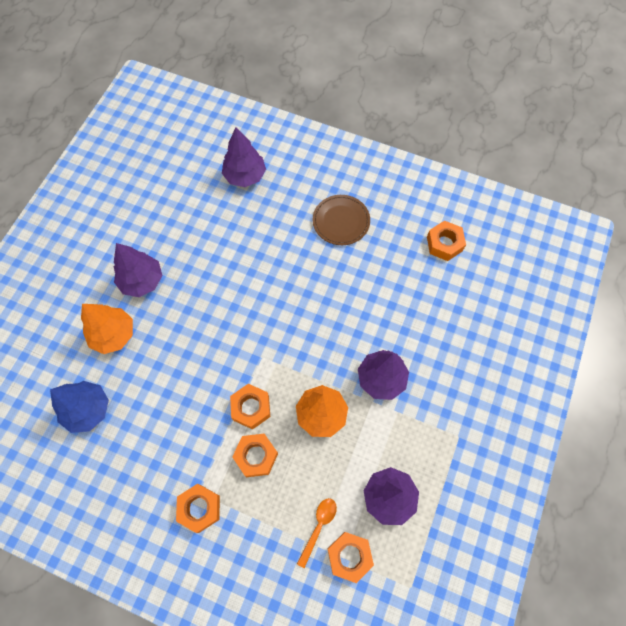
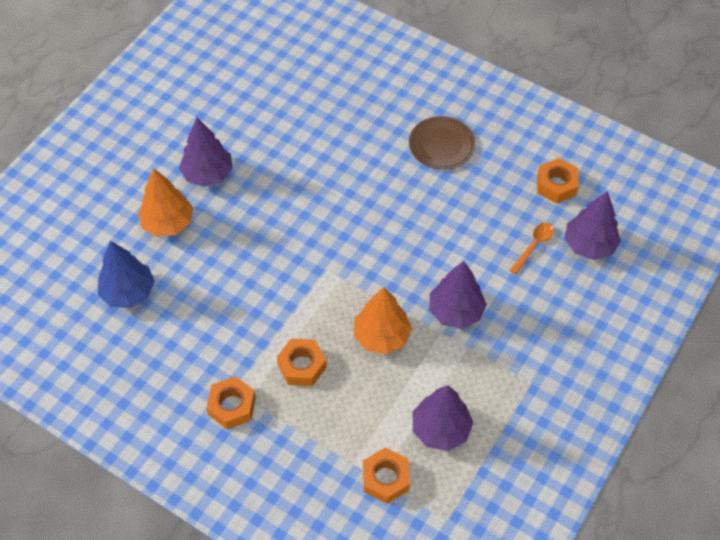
camera: 10 degrees right, 10 degrees down
(245, 176) = (341, 83): purple tree -> purple tree (589, 245)
(251, 408) = (305, 318): orange nut -> none
(319, 526) = (357, 445): orange spoon -> orange spoon (534, 246)

